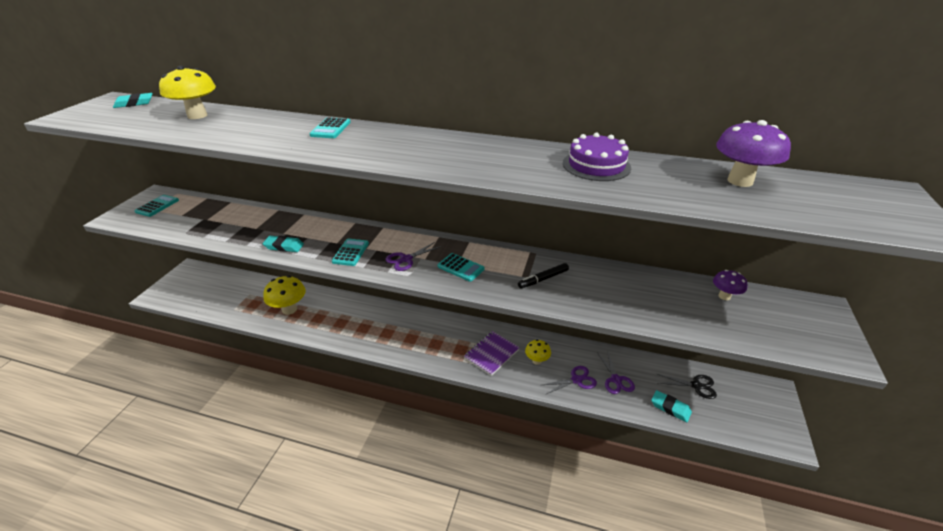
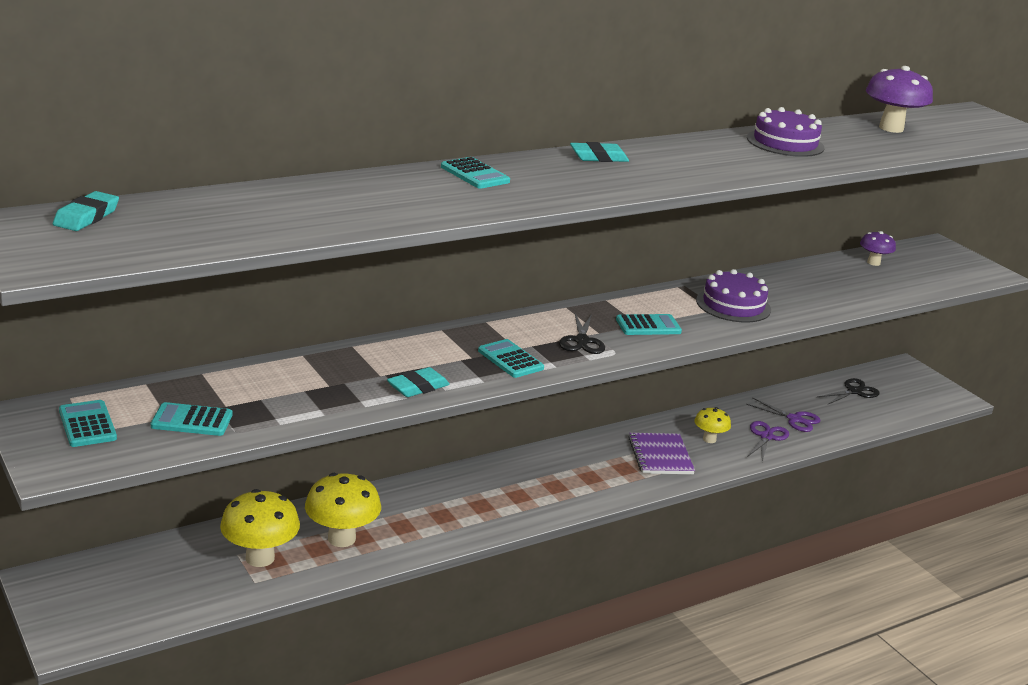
camera: 50 degrees left, 10 degrees down
(184, 220) = (192, 421): none -> turquoise calculator
(197, 115) = (255, 205): yellow mushroom -> yellow mushroom (260, 558)
(406, 259) = (582, 341): purple scissors -> black scissors
(543, 279) = (733, 305): black marker -> purple cake
(670, 408) = (862, 419): turquoise eraser -> turquoise eraser (598, 157)

